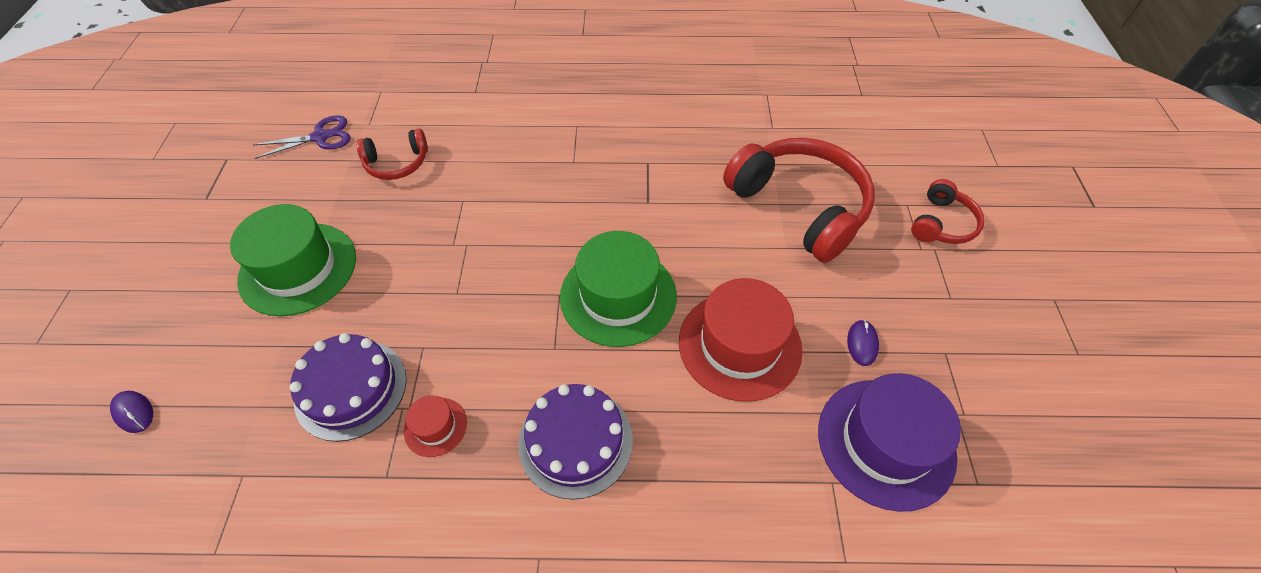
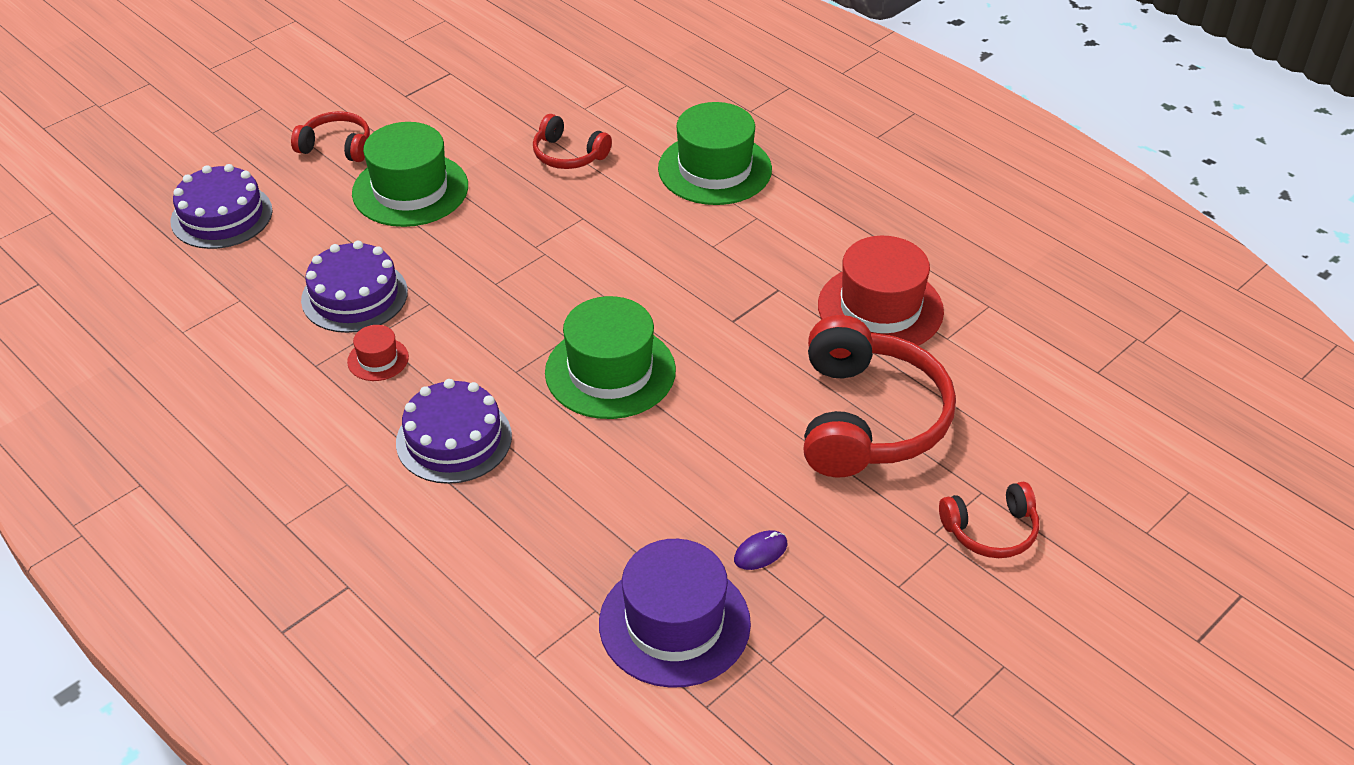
camera: 45 degrees right, 10 degrees down
(133, 412) = (221, 216): purple mouse -> purple cake
(187, 276) = (336, 146): none -> red headphones
(320, 137) = (535, 96): purple scissors -> none
(511, 111) = (715, 169): none -> green hat
(739, 345) = (657, 475): red hat -> red hat (880, 308)

